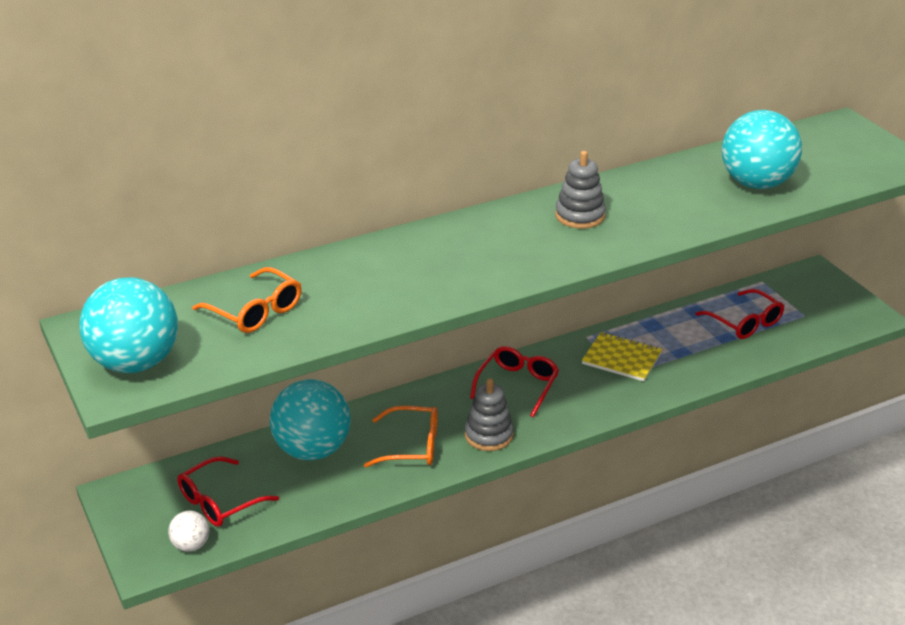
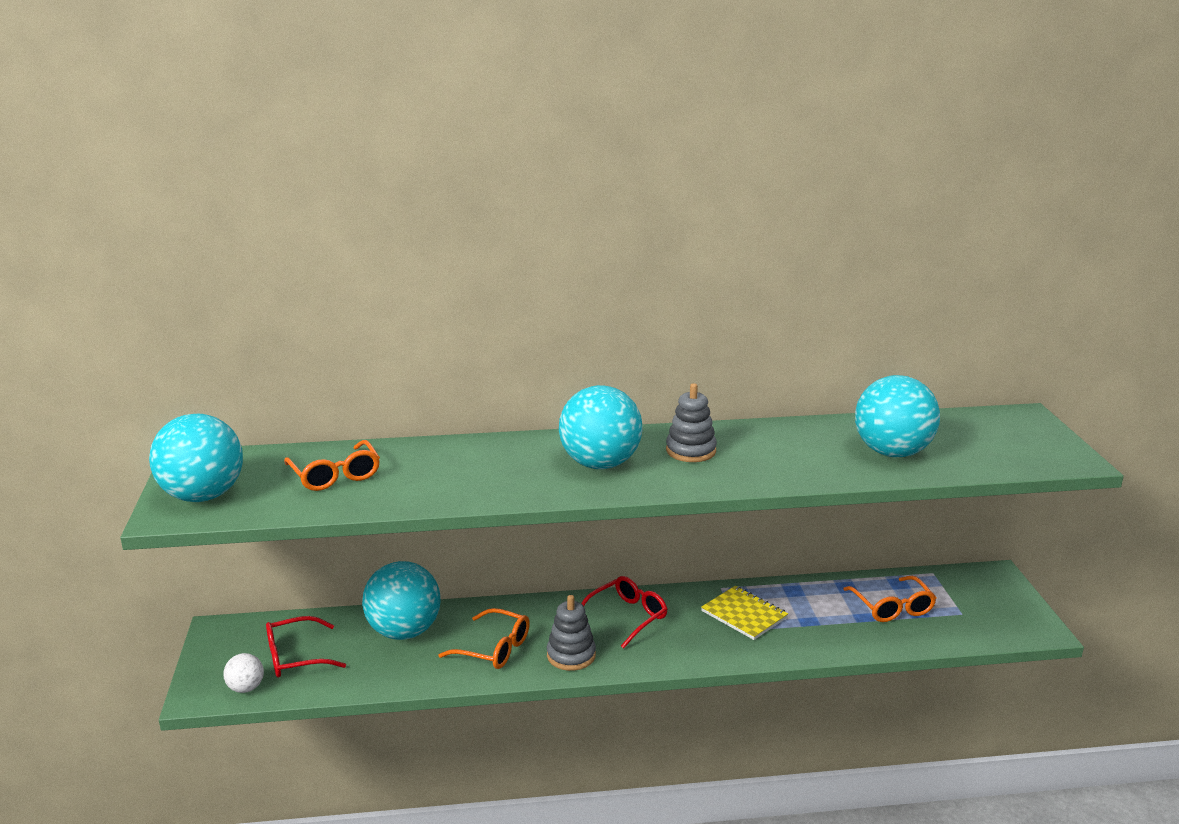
camera: 20 degrees right, 10 degrees down
(506, 246) = (600, 464): none -> turquoise ball
(745, 322) = (892, 607): red glasses -> orange glasses

